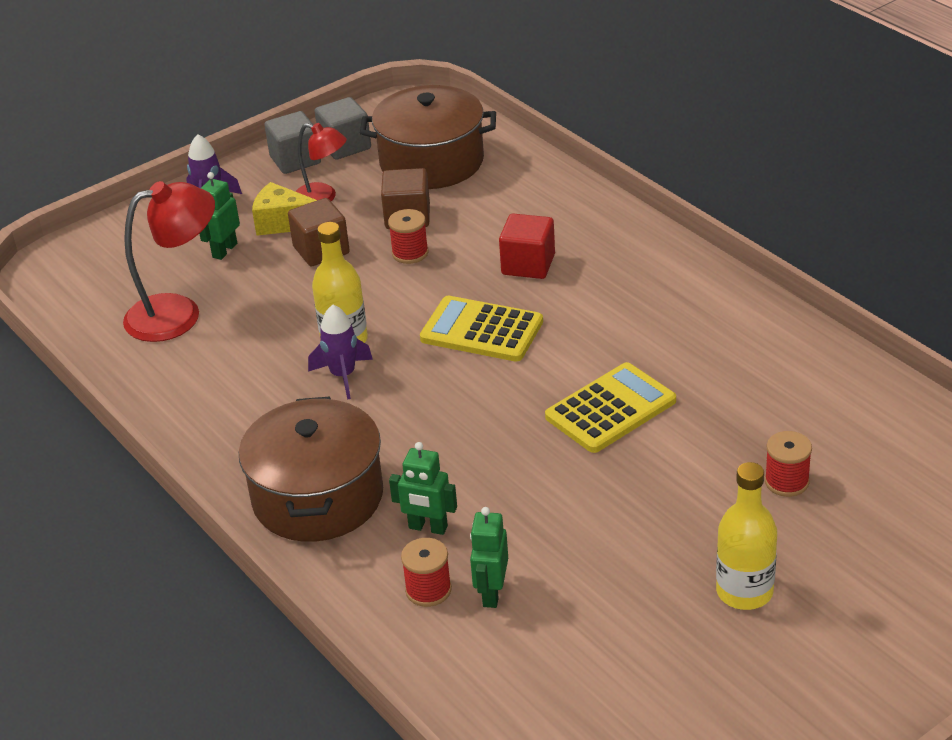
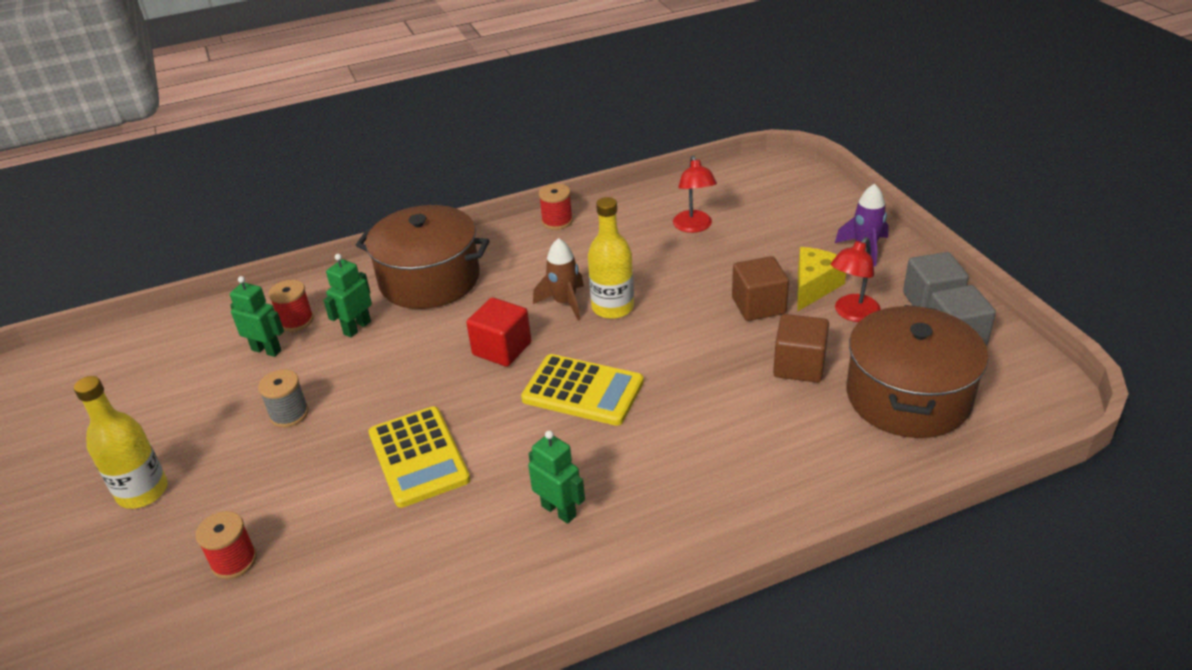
camera: 105 degrees right, 0 degrees up
(178, 313) = (694, 227): red lamp -> red lamp, size x0.62
(224, 250) = (779, 252): green robot -> green robot (559, 511)
(343, 376) = (564, 303): purple rocket -> brown rocket
(410, 253) = (732, 360): red spool -> red spool (557, 221)
(481, 331) = (583, 390): yellow calculator -> yellow calculator turned 75 degrees clockwise
(528, 264) = (677, 441): red cube -> red cube (502, 349)
(590, 525) = (289, 414): none -> grey spool

